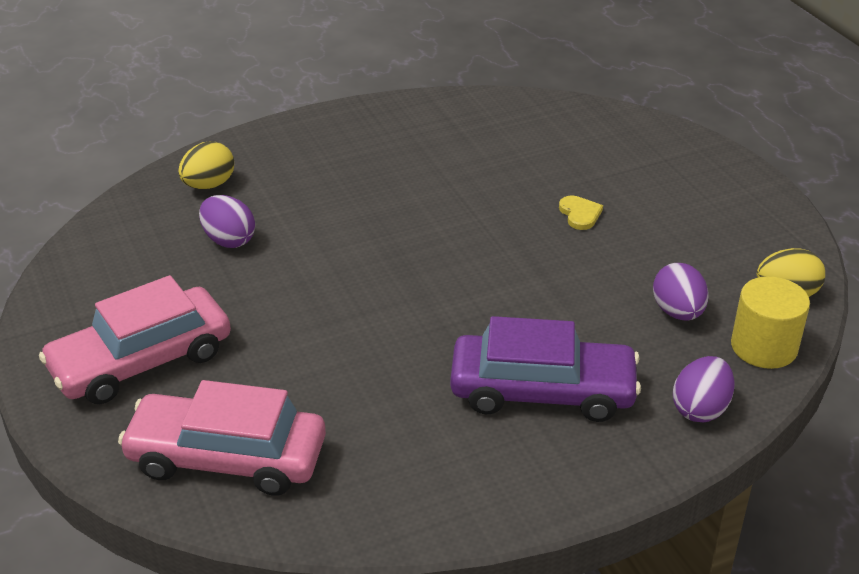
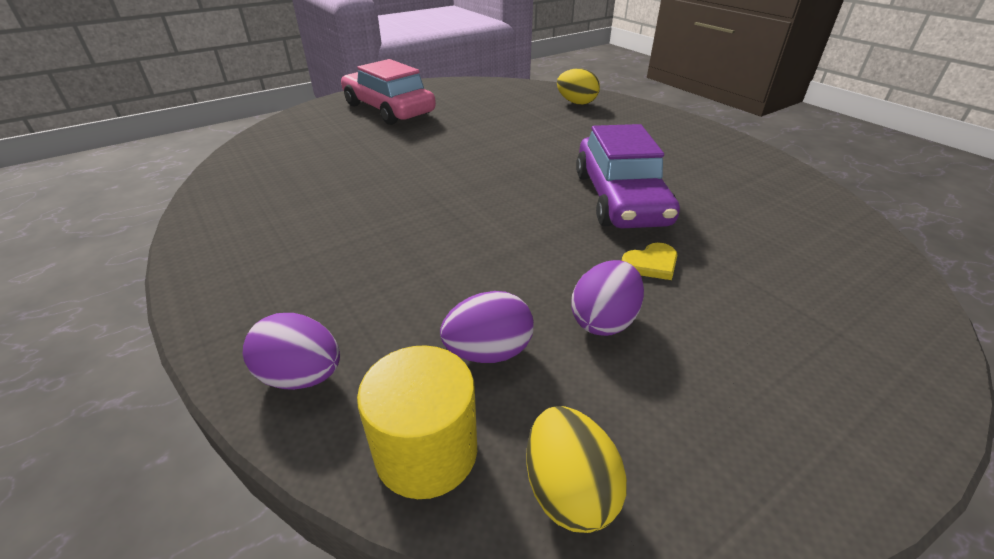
camera: 80 degrees right, 0 degrees up
(227, 457) = (296, 141): pink car -> none
(229, 240) = (517, 115): purple egg -> purple egg (604, 320)
(542, 391) = (346, 256): purple car -> purple car (620, 198)

